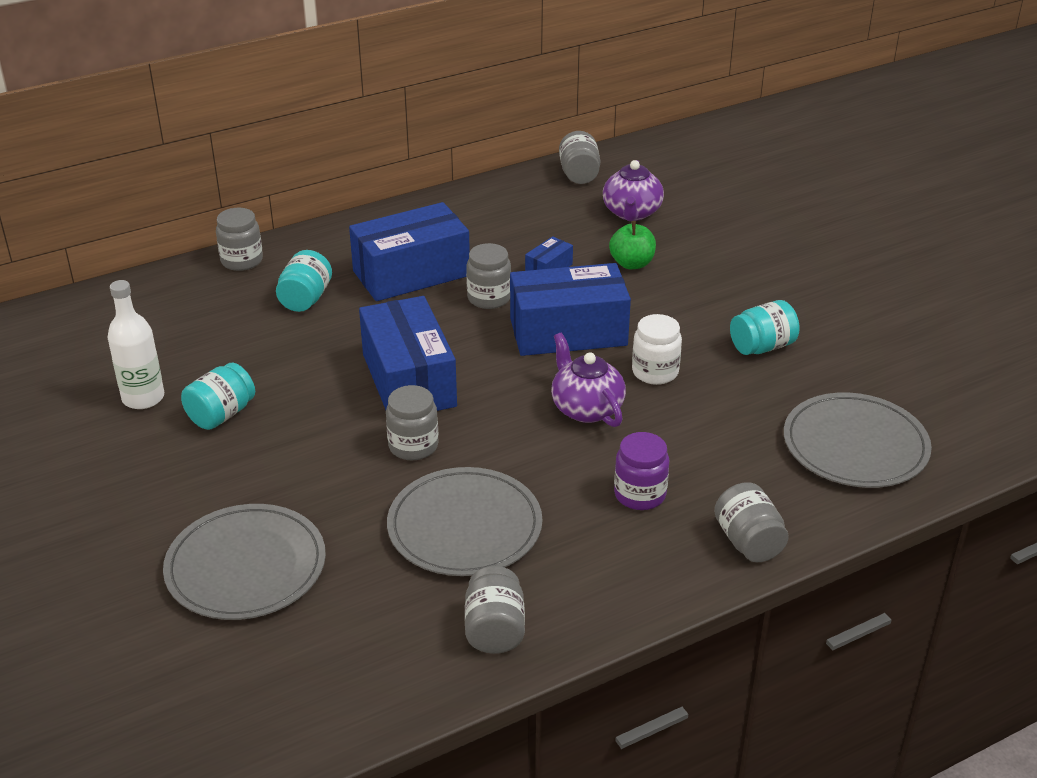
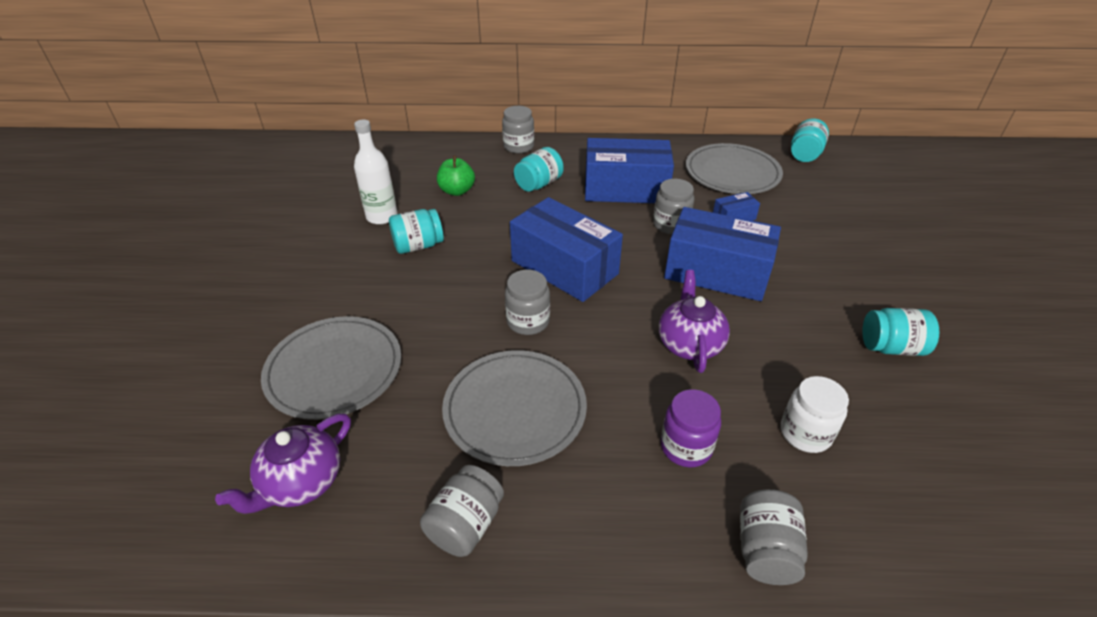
camera: 30 degrees right, 5 degrees up
(409, 380) = (564, 267): blue box -> blue box turned 60 degrees counterclockwise
(579, 174) = (805, 154): grey jar -> turquoise jar
(631, 213) = (832, 194): purple teapot -> purple teapot (301, 482)
(632, 264) = (807, 234): green apple -> green apple (457, 191)
(655, 372) = (772, 334): white jar -> white jar (805, 433)
(855, 445) = (944, 491): grey plate -> grey plate (732, 173)

